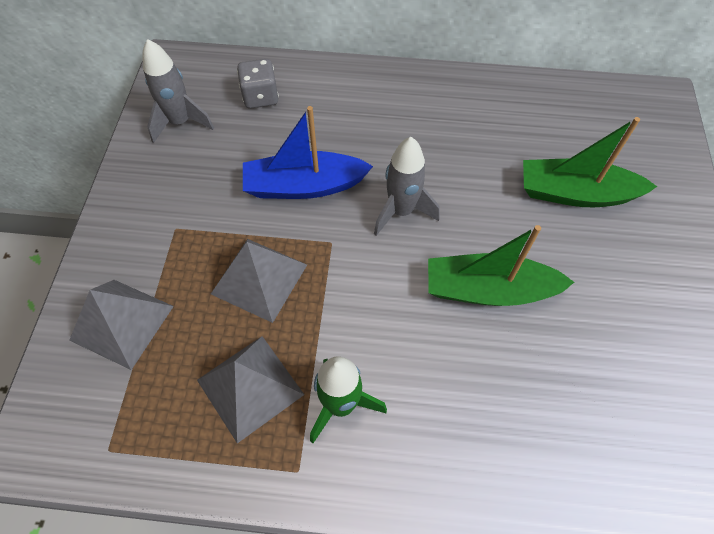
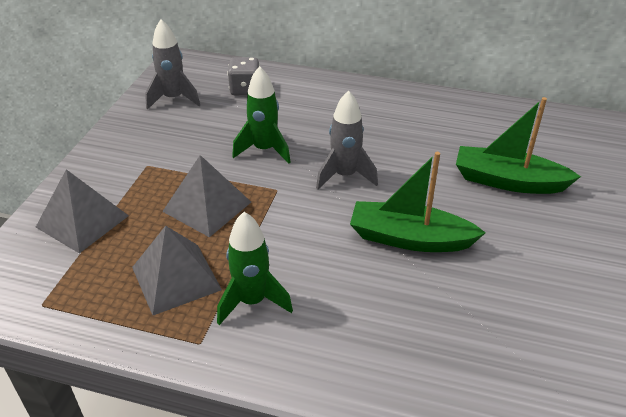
camera: 10 degrees right, 20 degrees down
(304, 186) = (264, 150): blue boat -> green rocket

